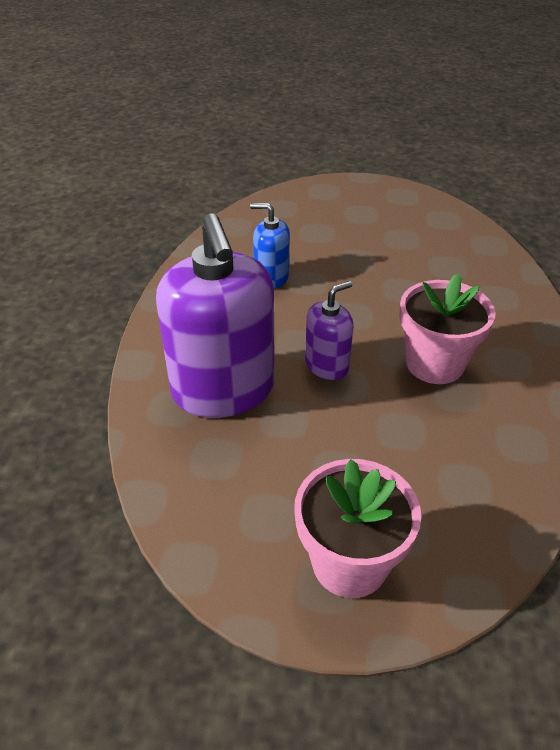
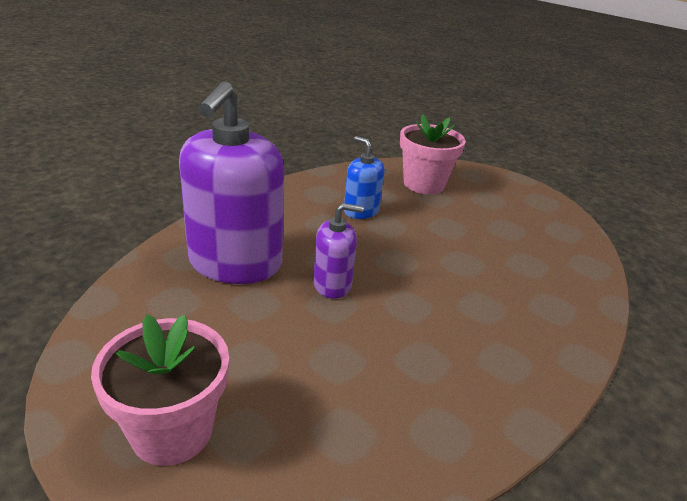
camera: 30 degrees right, 10 degrees down
(434, 364) = (428, 328): pink flower pot -> pink flower pot (424, 184)

